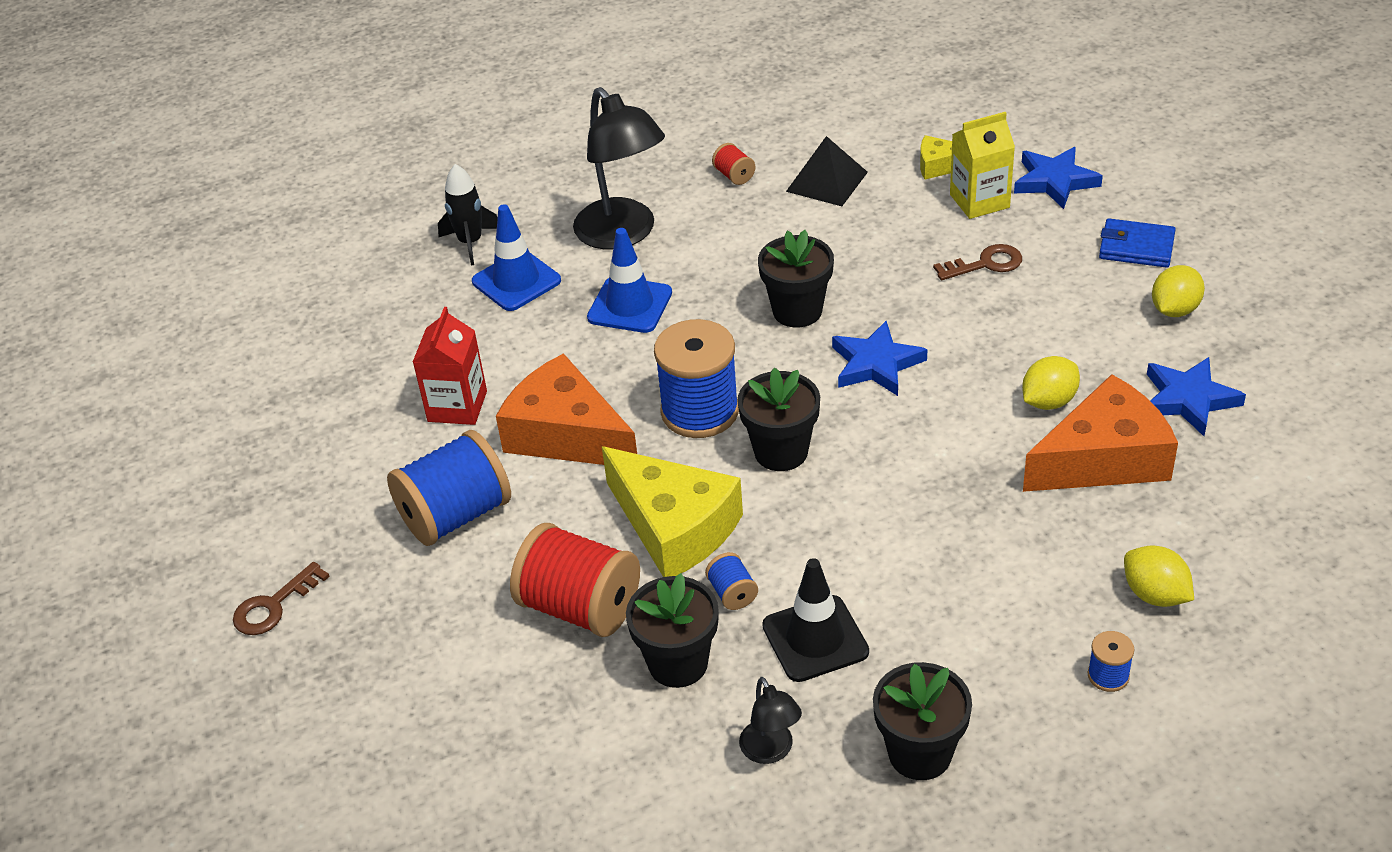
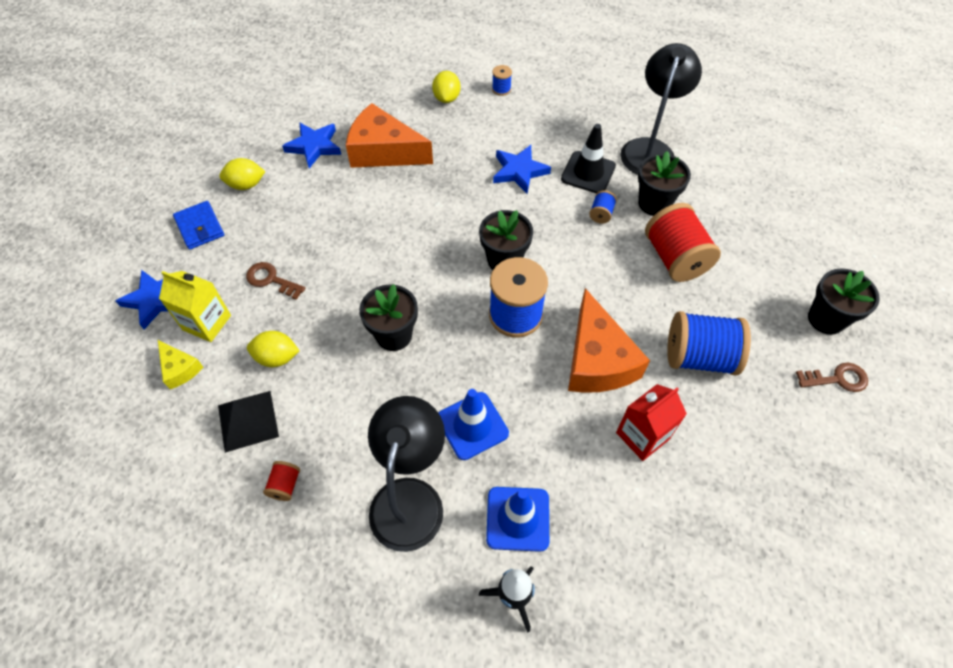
camera: 140 degrees left, 15 degrees up
(674, 527) = (594, 262): yellow cheese -> none
(771, 751) = (650, 149): black lamp -> black lamp, size x2.07
(876, 364) = (402, 269): blue star -> blue star (519, 171)
(920, 753) = (596, 113): black flower pot -> black flower pot (826, 319)
(1048, 401) = (363, 189): yellow lemon -> yellow lemon (277, 357)

